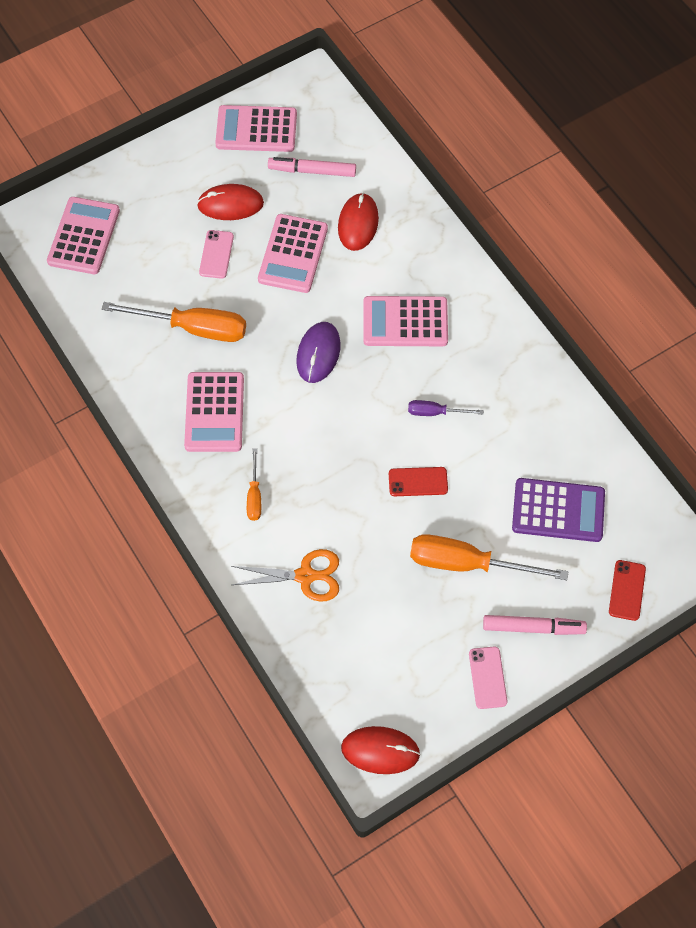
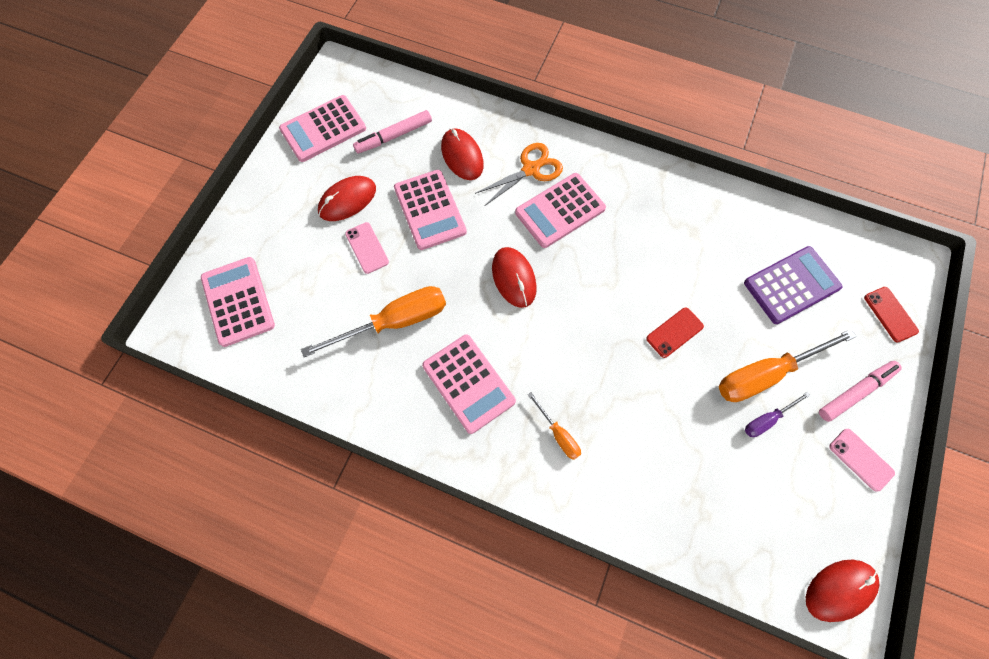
camera: 35 degrees left, 5 degrees up
(305, 576) = (655, 476): orange scissors -> orange scissors (530, 169)
(318, 353) = (514, 278): purple mouse -> red mouse
(435, 412) = (641, 267): purple screwdriver -> purple screwdriver (767, 419)

